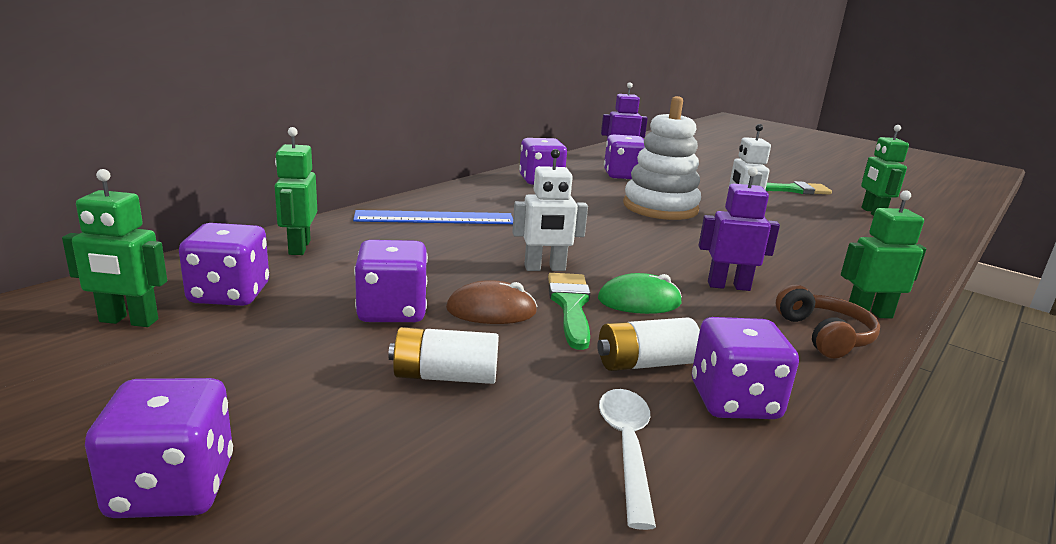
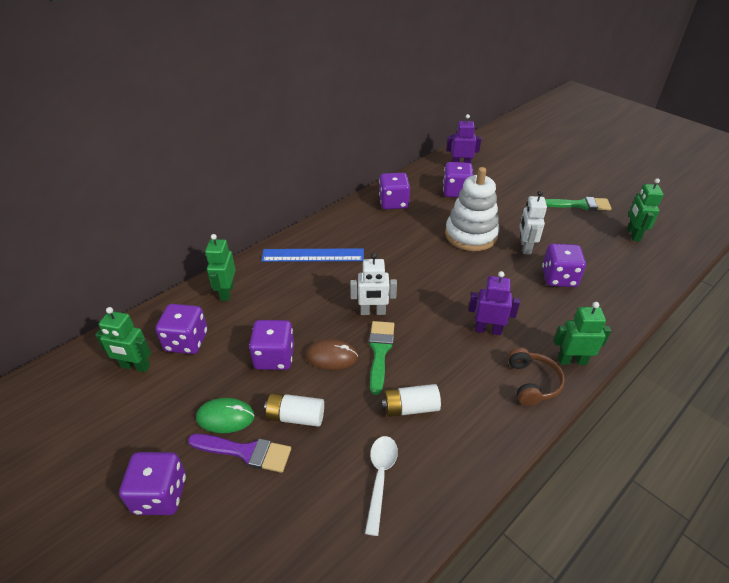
camera: 10 degrees right, 20 degrees up
(355, 422) = (245, 452): none -> purple brush
(639, 301) = (424, 347): green mouse -> green mouse (225, 417)
(734, 401) = (452, 442): purple dice -> purple dice (559, 278)

